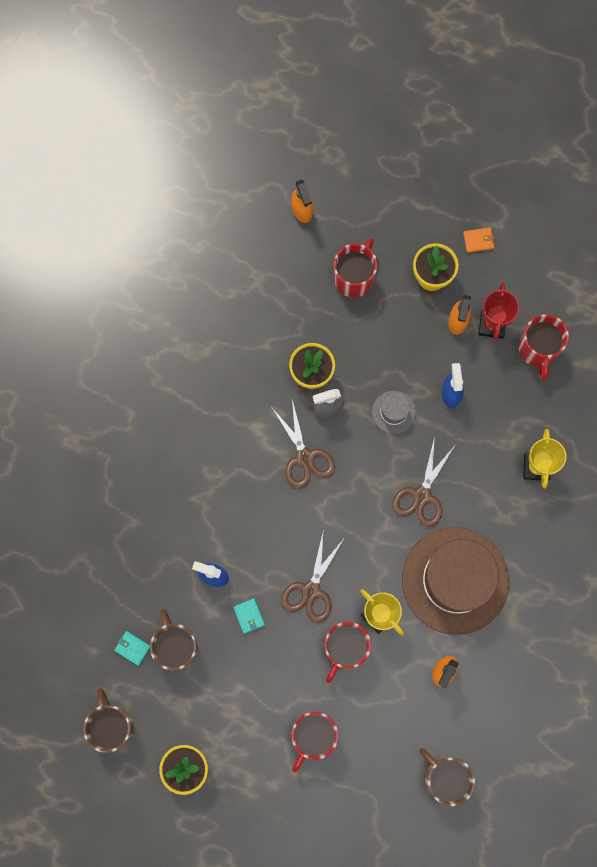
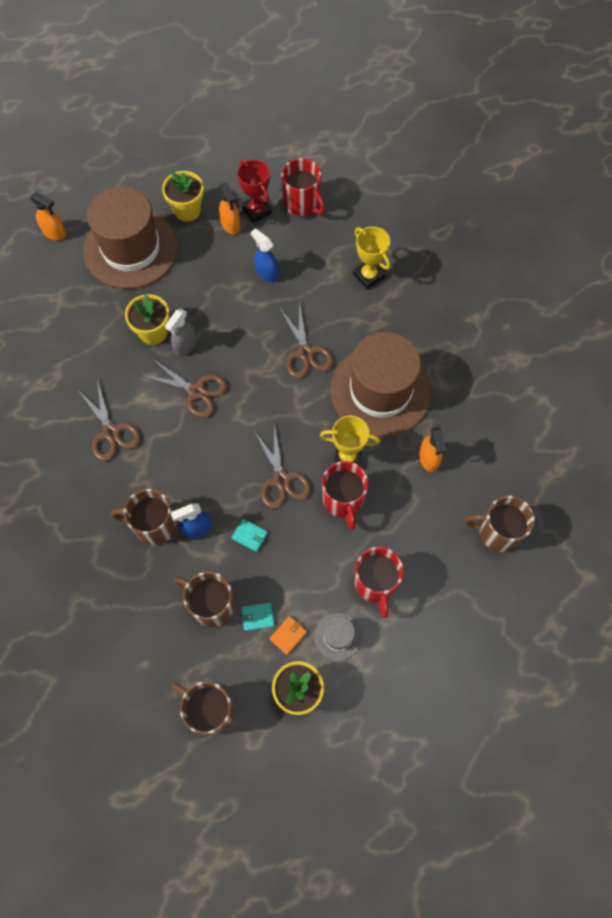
camera: 40 degrees left, 10 degrees down
(132, 648) = (176, 635): turquoise wallet -> turquoise wallet (257, 617)
(183, 546) = (153, 525): none -> brown mug
(210, 439) = (111, 432): none -> brown scissors
(354, 277) = (131, 248): red mug -> brown hat
(393, 412) = (236, 313): grey hat -> grey hat (338, 636)
(478, 240) = (200, 167): orange wallet -> orange wallet (288, 635)

